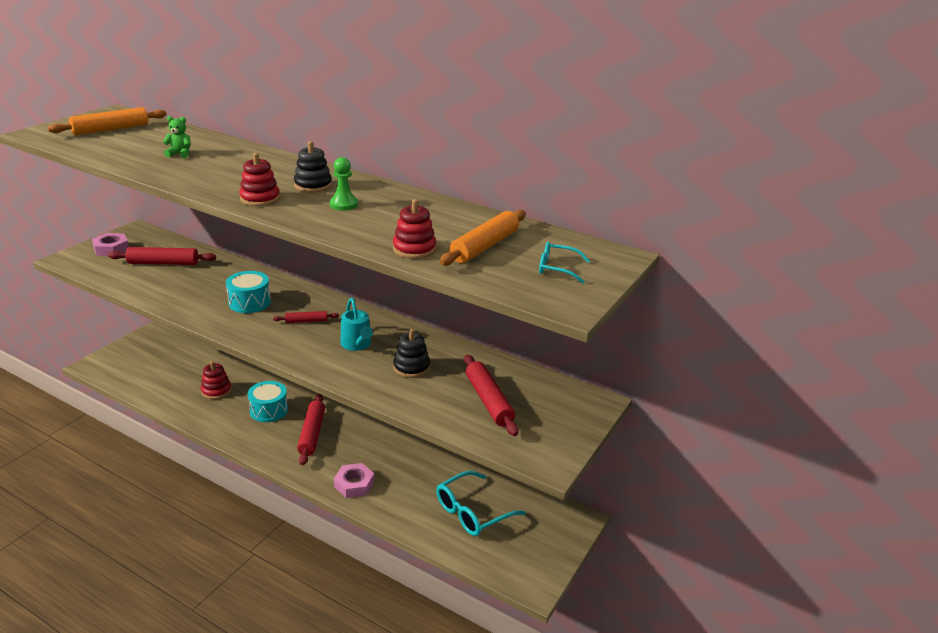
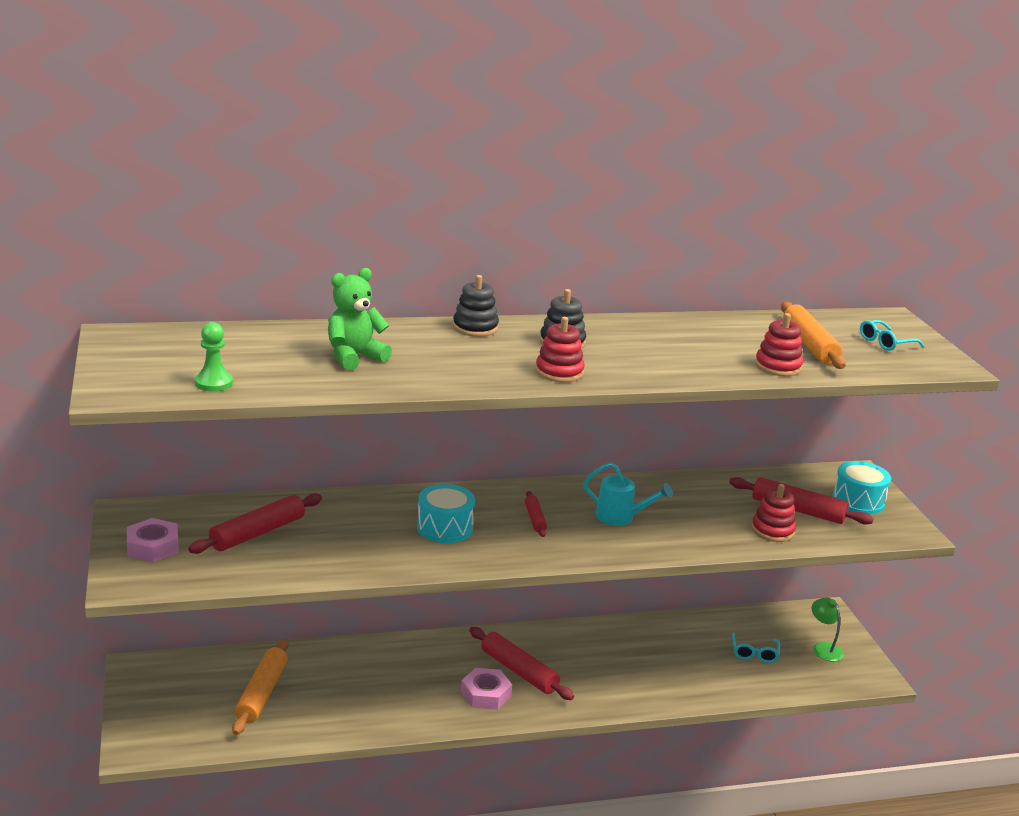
camera: 45 degrees left, 5 degrees down
(110, 129) = (187, 357): orange rolling pin -> orange rolling pin (261, 693)
(180, 154) = (354, 357): green teddy bear -> green teddy bear, size x1.69
(216, 391) = (345, 688): red stacking toy -> red stacking toy (772, 530)
(269, 410) = (437, 675): turquoise drum -> turquoise drum (858, 501)
(306, 321) = (535, 519): red rolling pin -> red rolling pin turned 45 degrees counterclockwise
(343, 204) = (633, 350): green pawn -> green pawn (213, 383)
(354, 484) = (634, 690): pink nut -> pink nut (486, 694)
(411, 367) = (698, 513): black stacking toy -> black stacking toy (475, 328)
(472, 512) = (754, 653): turquoise glasses -> turquoise glasses, size x0.56
(530, 540) = (824, 648): none -> green lamp

